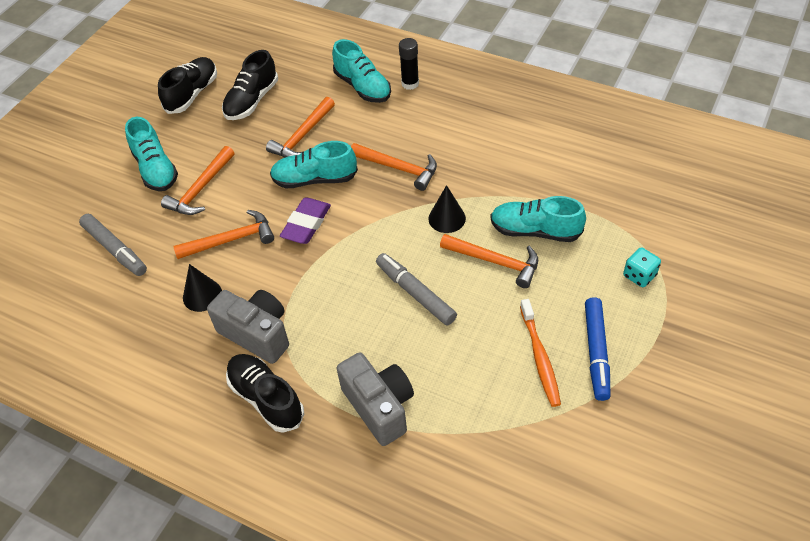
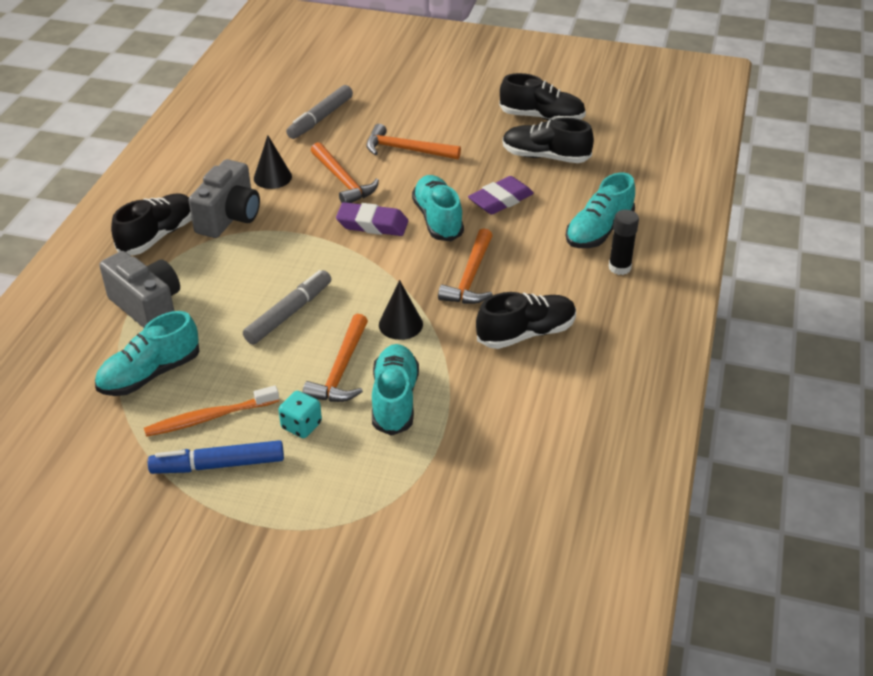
camera: 75 degrees right, 10 degrees down
(155, 169) = (427, 118): turquoise shoe -> turquoise shoe (150, 374)
(302, 136) = (500, 200): orange hammer -> purple eraser
(379, 407) = (147, 307): grey camera -> grey camera turned 90 degrees counterclockwise
(473, 146) = (526, 333): none -> black shoe
(639, 275) = (337, 501): turquoise dice -> turquoise dice (301, 426)

